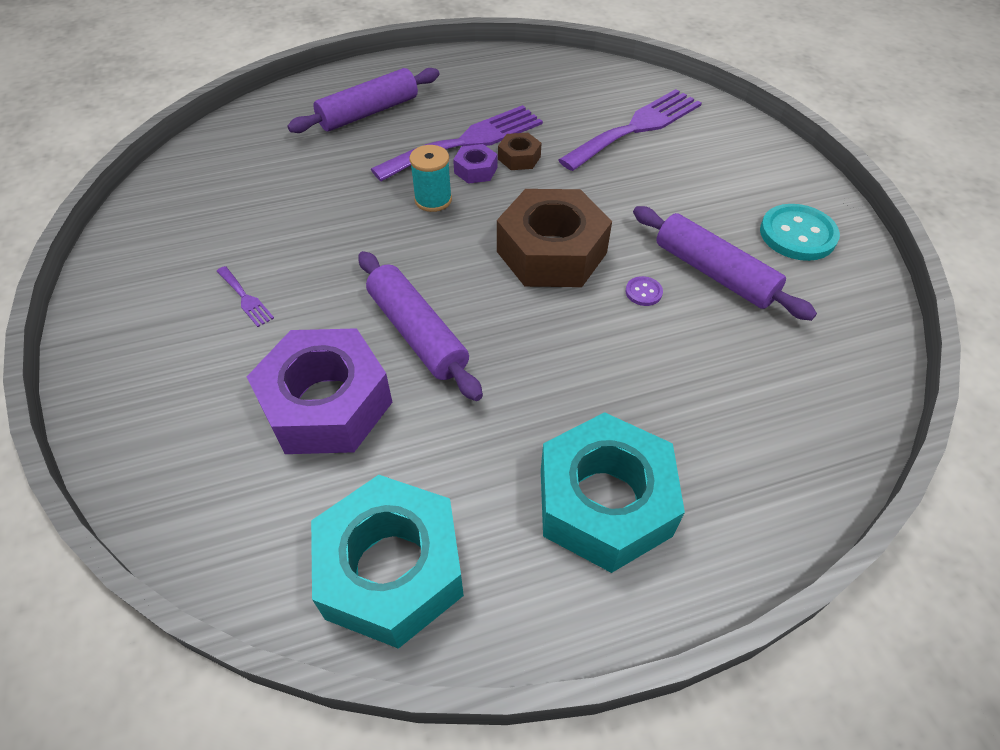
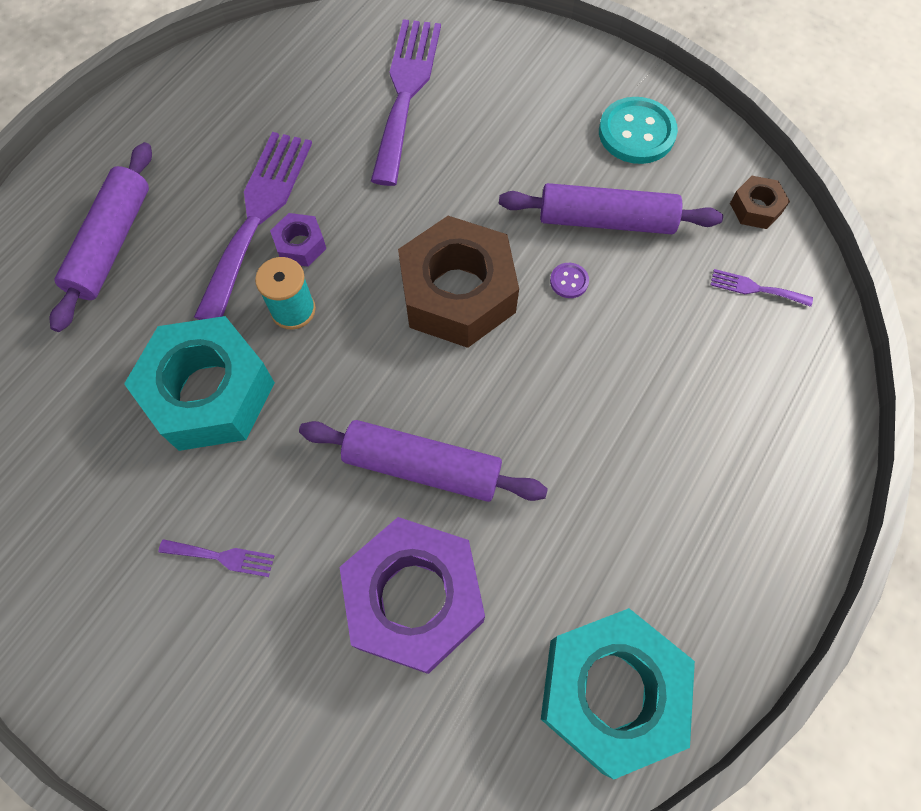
camera: 40 degrees left, 15 degrees up
(519, 158) = (328, 201): brown nut -> brown nut (755, 208)
(604, 502) = (704, 502): turquoise nut -> turquoise nut (209, 392)
(805, 389) = (755, 288): none -> purple fork

